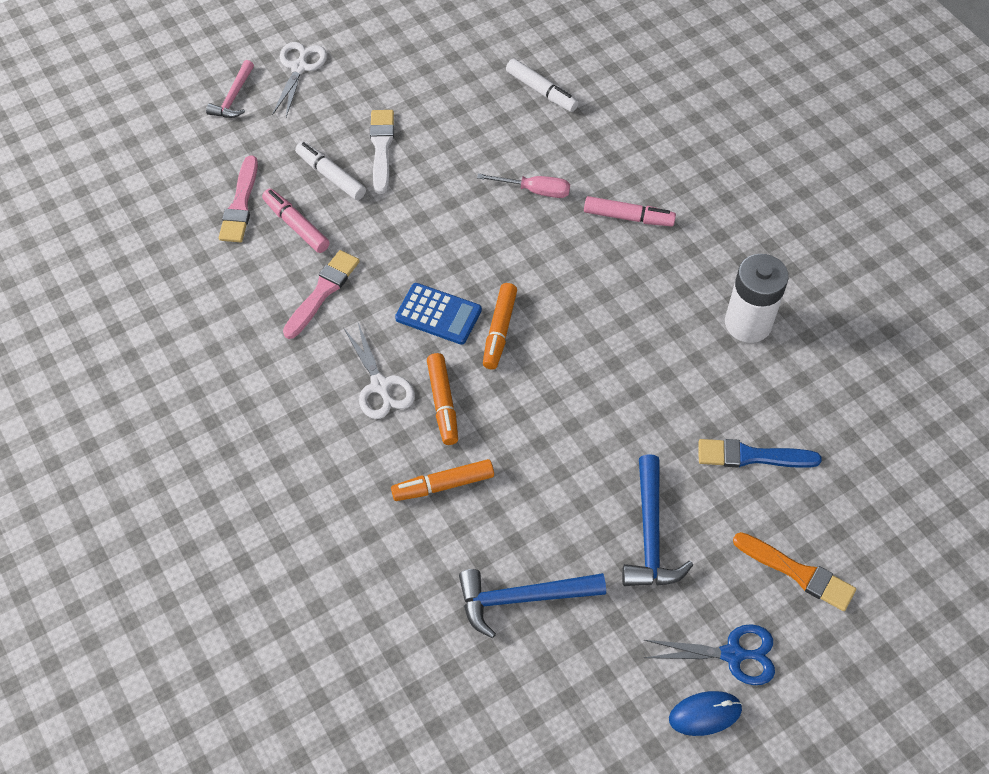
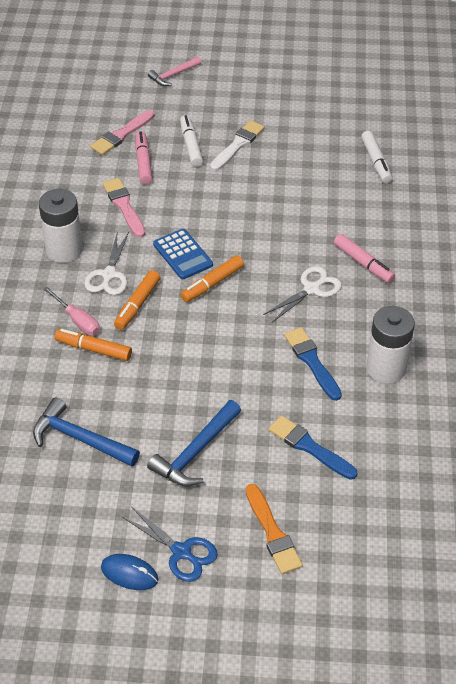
camera: 35 degrees right, 10 degrees down
(299, 68) = (229, 77): white scissors -> white scissors (311, 289)
(303, 385) = (64, 250): none -> white battery
(322, 292) = (124, 206): pink brush -> pink brush turned 90 degrees counterclockwise
(535, 190) = (314, 217): pink screwdriver -> pink screwdriver (77, 320)
(674, 359) = (312, 361): none -> blue brush

